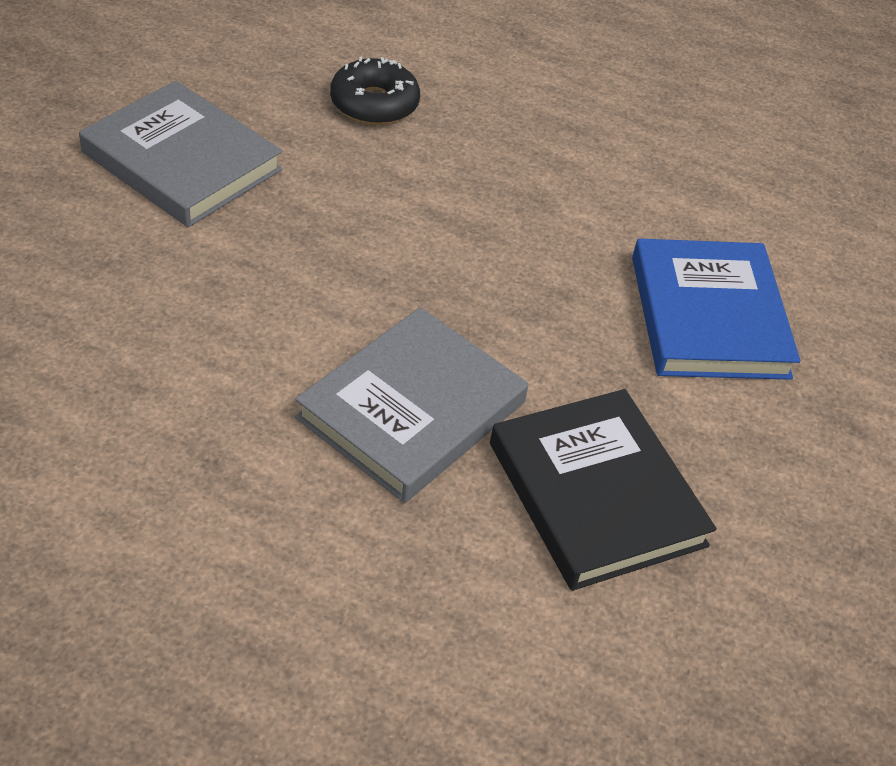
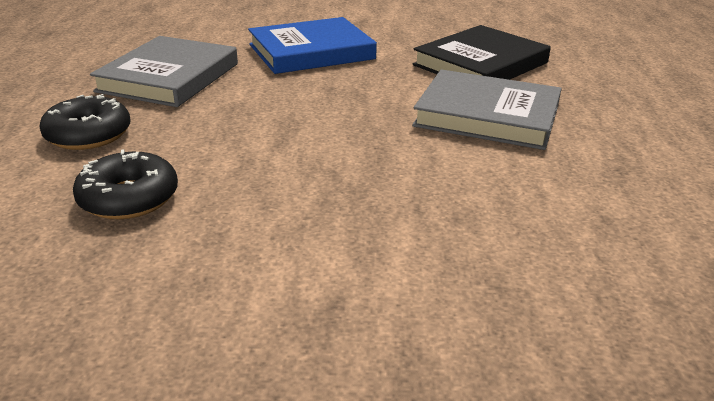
camera: 105 degrees left, 15 degrees down
(182, 161) = (302, 291): grey book -> grey book (169, 77)
(514, 97) = (88, 135): none -> black donut

